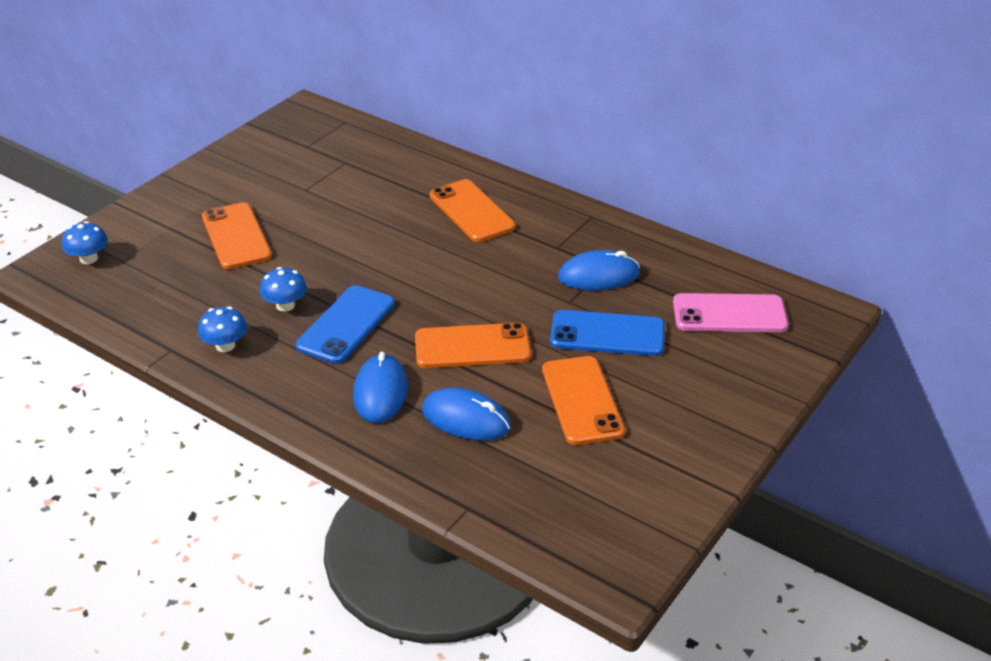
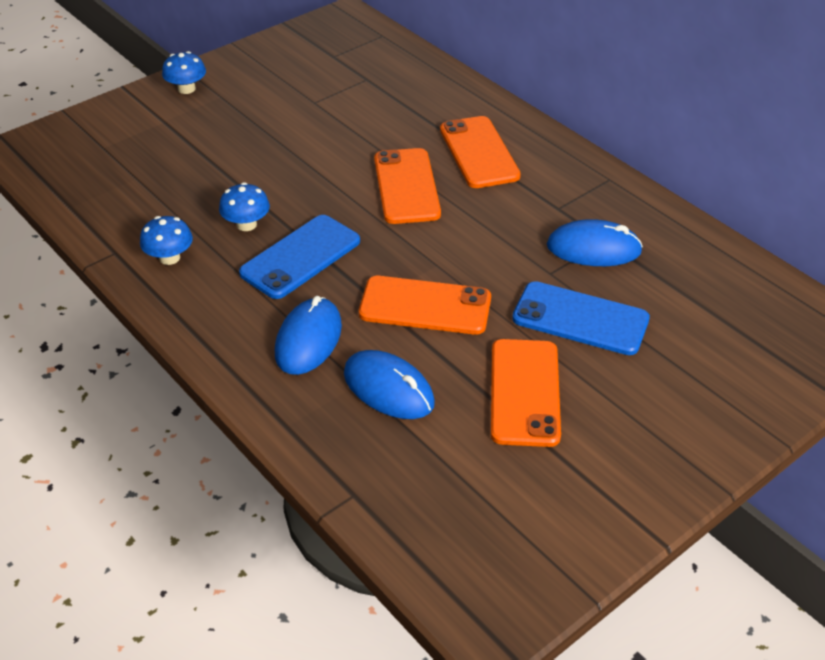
camera: 15 degrees right, 5 degrees up
(88, 258) = (74, 141): blue mushroom -> blue mushroom (186, 89)
(236, 236) = (226, 141): orange phone -> orange phone (406, 186)
(729, 314) = (730, 320): pink phone -> none

